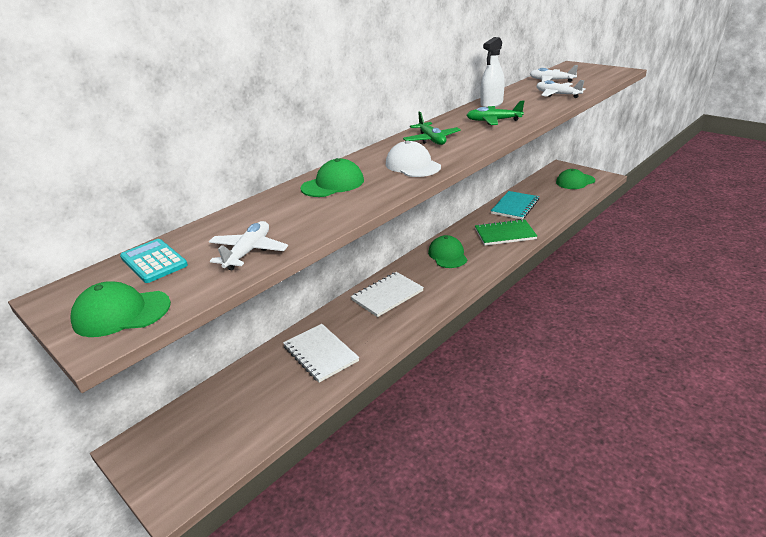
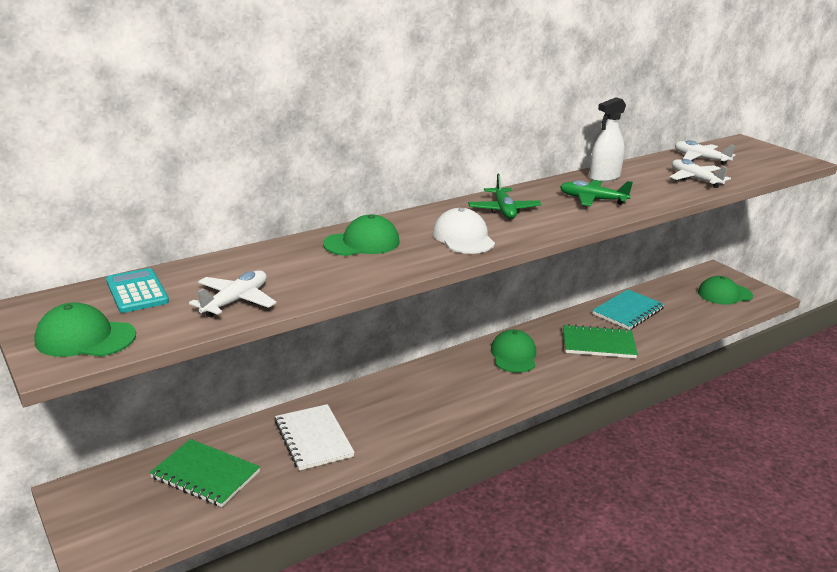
camera: 10 degrees right, 5 degrees down
(242, 405) = (205, 475): none -> green notebook
(387, 295) = (419, 388): white notebook -> none

